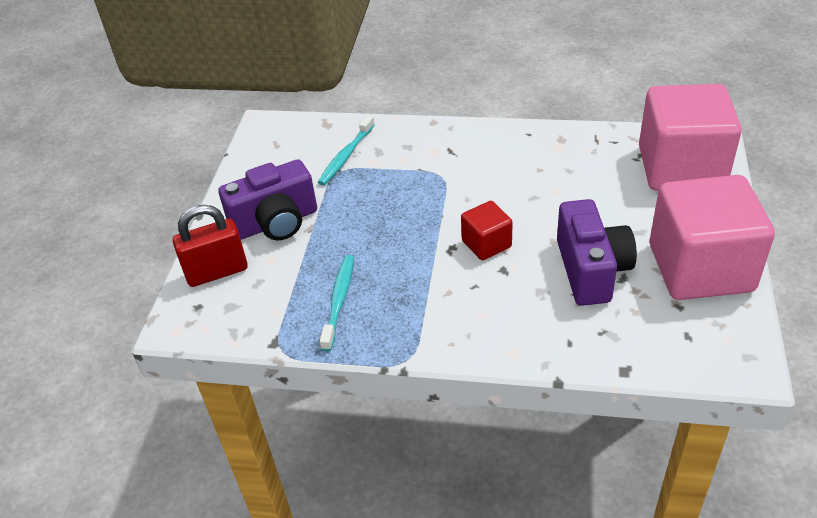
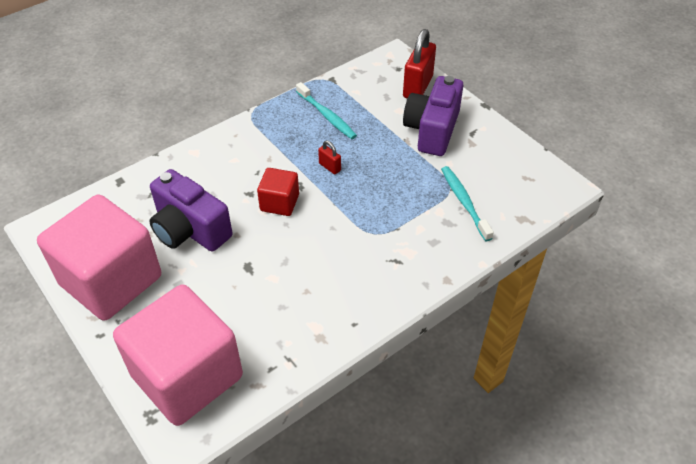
camera: 130 degrees right, 5 degrees up
(405, 247) = (330, 167): none -> red padlock

